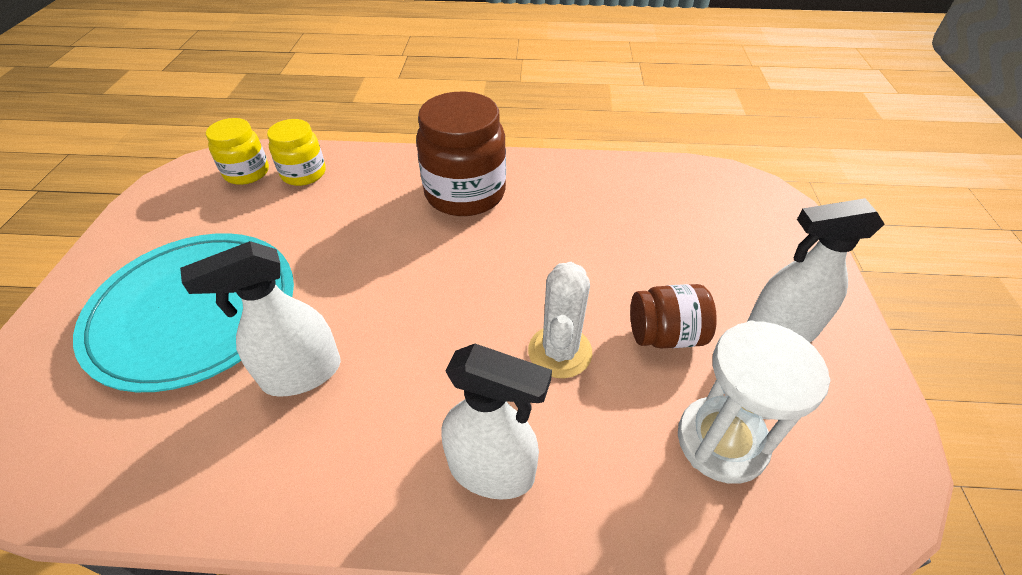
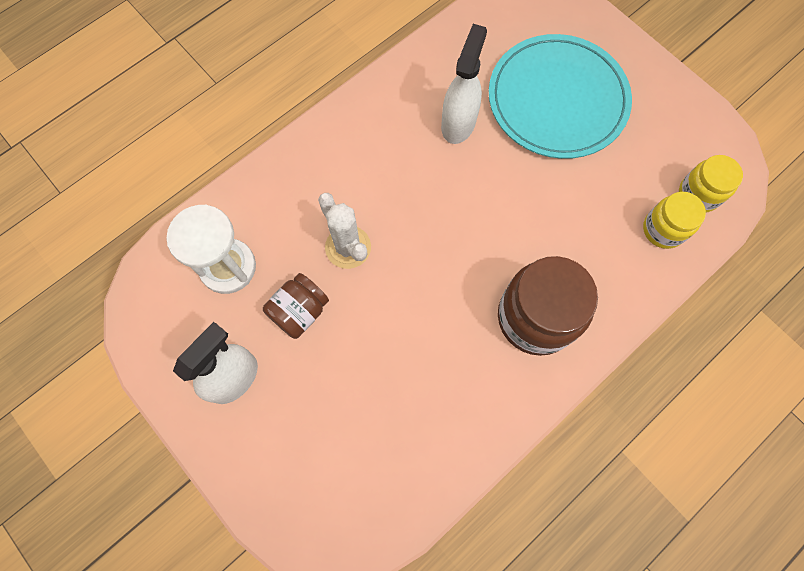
camera: 135 degrees right, 25 degrees up
(492, 470) = (322, 162): white spray bottle -> none

